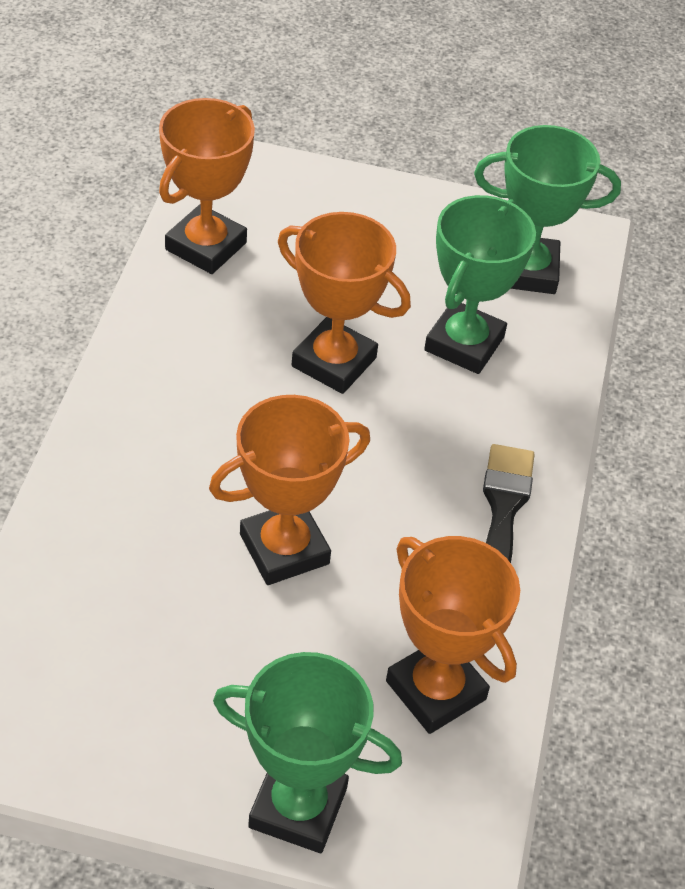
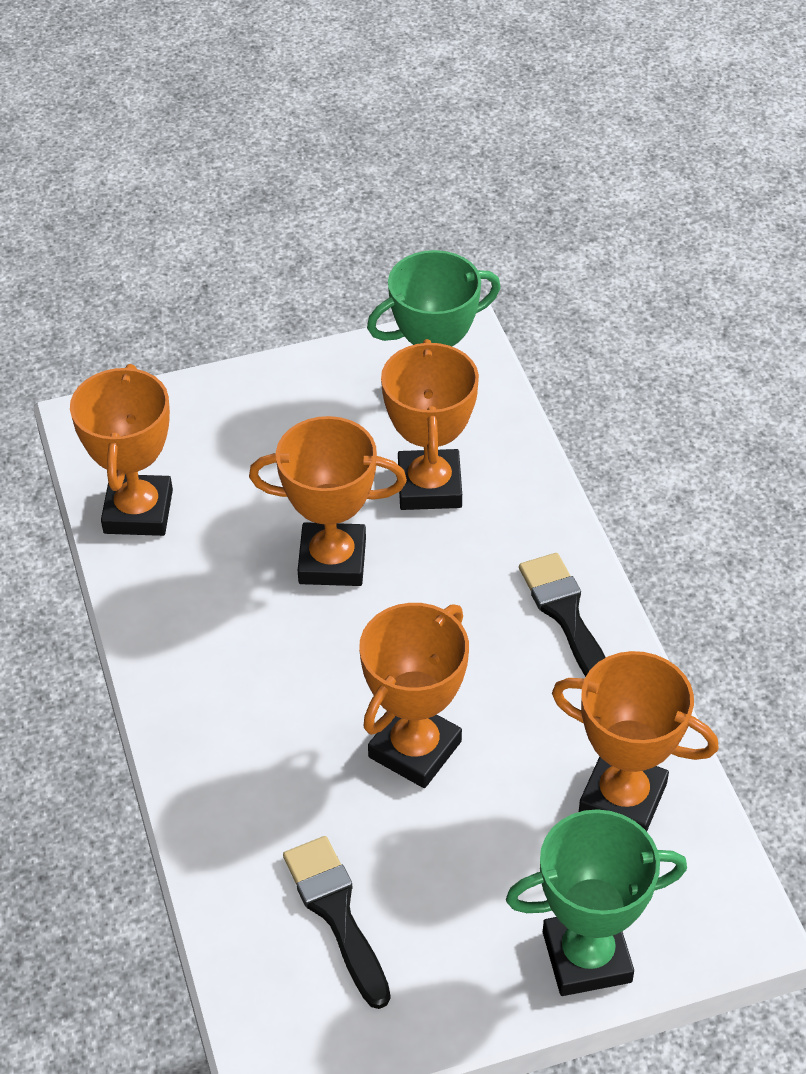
camera: 25 degrees left, 0 degrees up
(113, 645) = (336, 913): none -> black brush
(464, 344) = (429, 486): green trophy -> orange trophy

